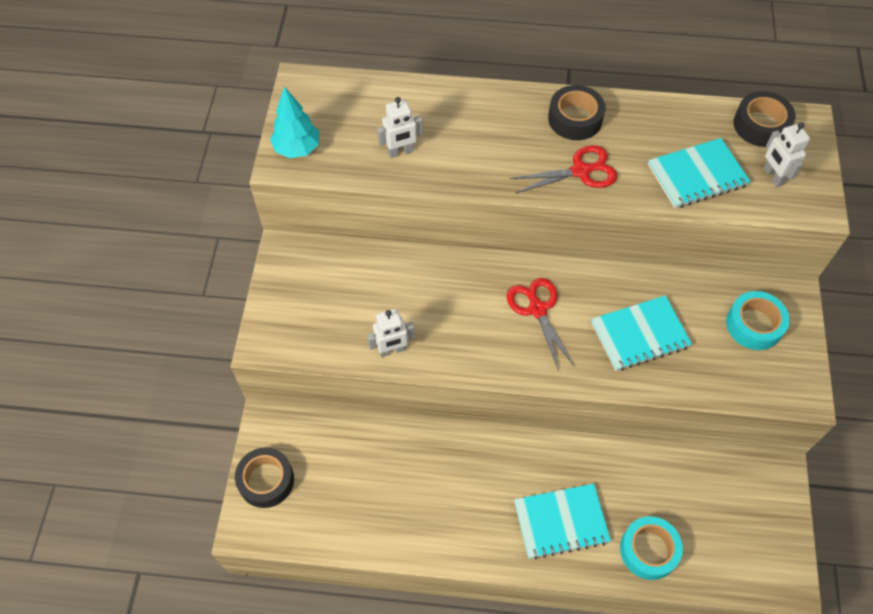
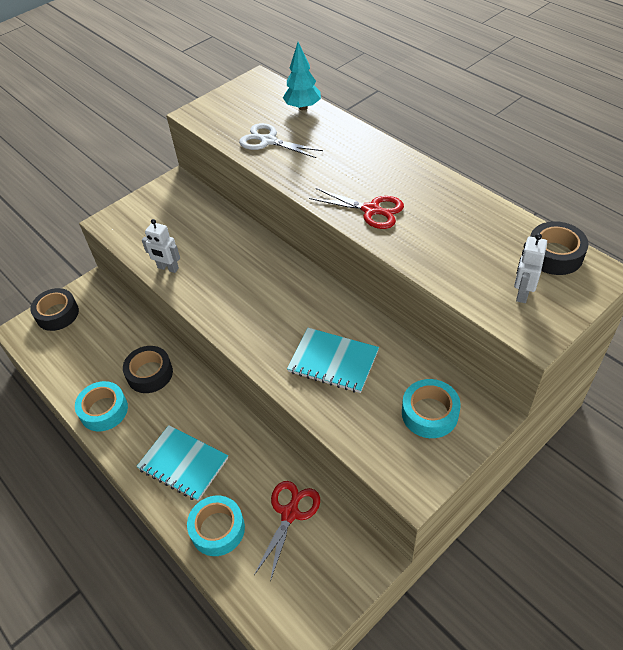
camera: 45 degrees right, 10 degrees down
(297, 149) = (212, 111): turquoise tree -> turquoise tree (303, 107)
(400, 152) = (268, 141): white robot -> white scissors
(434, 535) = (104, 410): none -> turquoise tape
(537, 309) = (282, 301): red scissors -> red scissors (290, 513)
(575, 119) = (407, 178): black tape -> black tape (150, 374)
(697, 175) = (457, 258): turquoise notebook -> none

